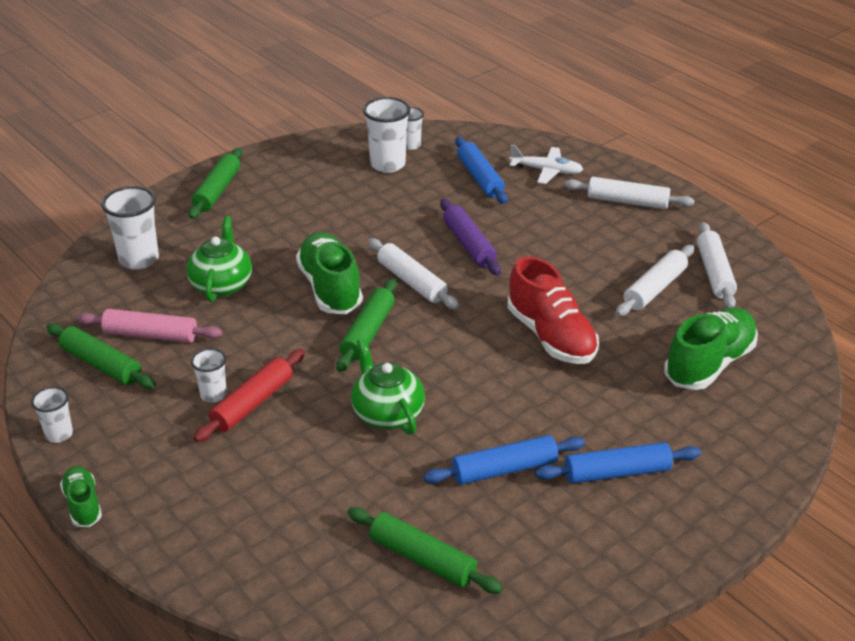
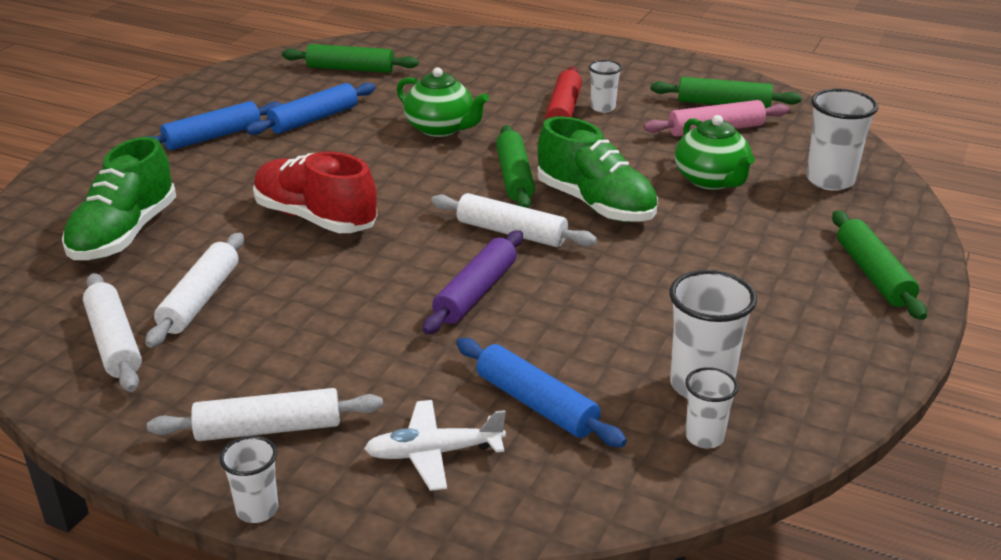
camera: 155 degrees right, 5 degrees down
(59, 434) = (687, 66): white cup -> white cup (257, 510)
(83, 505) = (614, 44): green shoe -> none
(469, 245) = (476, 292): purple rolling pin -> purple rolling pin turned 75 degrees clockwise

